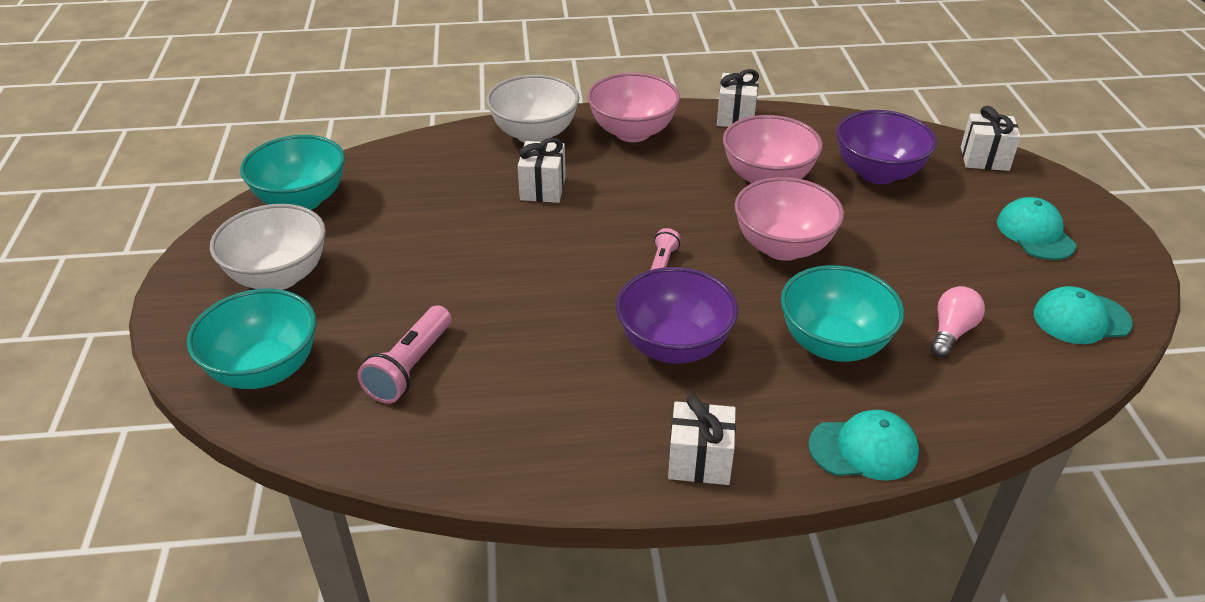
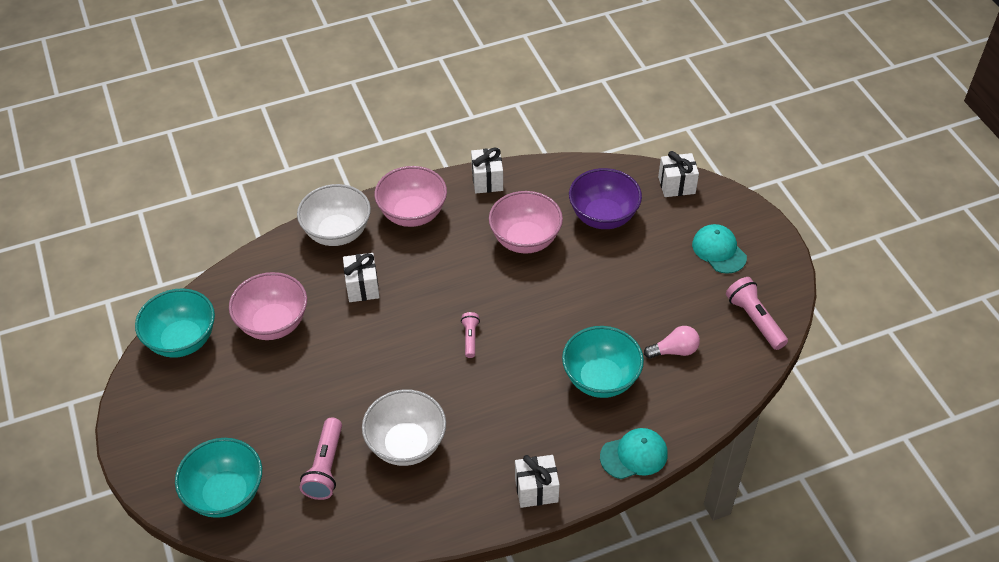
camera: 15 degrees left, 10 degrees up
(279, 276) = (198, 414): white bowl -> white bowl (406, 444)
(674, 346) = (497, 406): purple bowl -> none
(783, 247) = (550, 303): pink bowl -> pink bowl (273, 324)
(951, 332) = (674, 351): pink light bulb -> pink light bulb turned 60 degrees clockwise
(1081, 319) = (755, 320): turquoise cap -> pink flashlight

